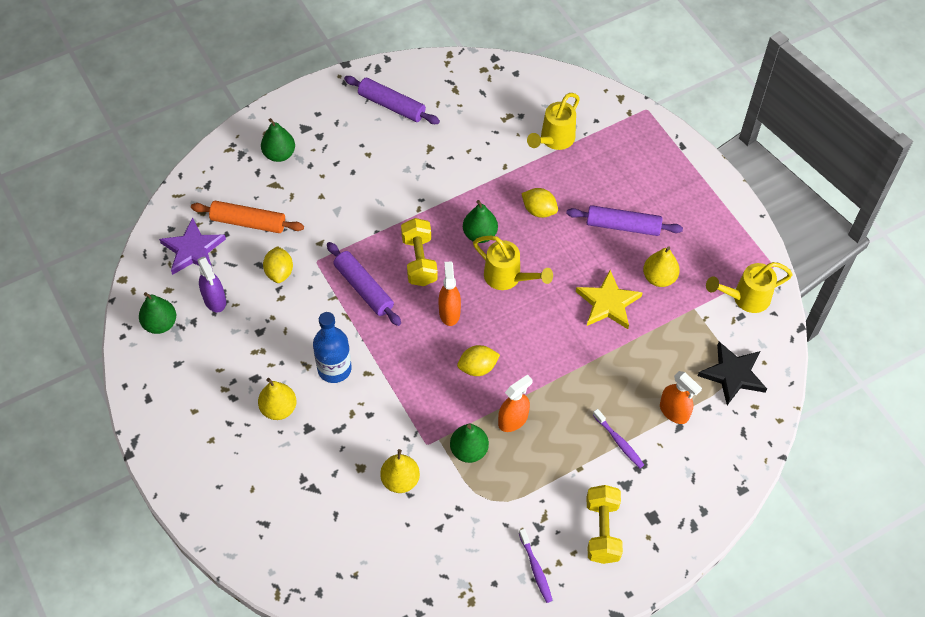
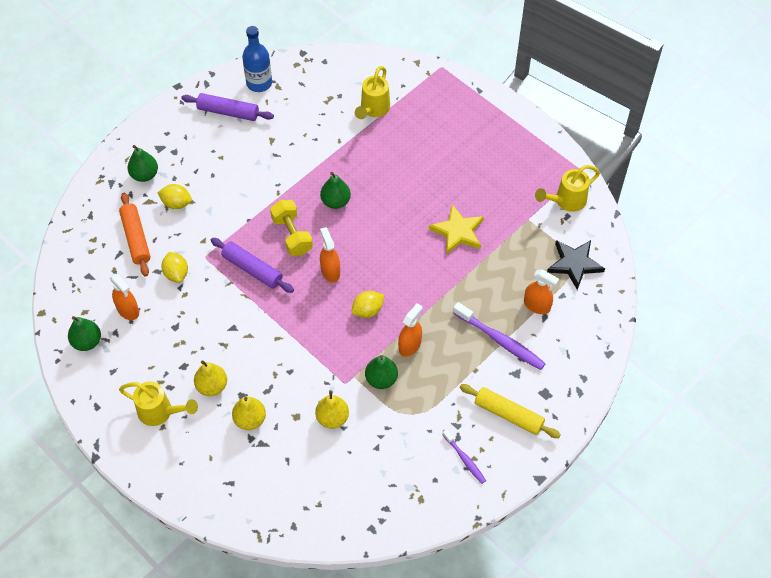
camera: 15 degrees left, 0 degrees up
(193, 250) = (95, 273): purple star -> none
(215, 300) = (128, 310): purple spray bottle -> orange spray bottle
(248, 222) = (136, 238): orange rolling pin -> orange rolling pin turned 75 degrees clockwise
(334, 369) = (248, 341): blue bottle -> blue bottle (259, 83)
(508, 278) = (370, 231): yellow watering can -> yellow watering can (160, 412)
(539, 210) = (378, 170): yellow lemon -> yellow lemon (176, 203)
(602, 531) = (508, 415): yellow dumbbell -> yellow rolling pin
(619, 442) = (500, 341): purple toothbrush -> purple toothbrush, size x1.74
(623, 226) = (451, 166): purple rolling pin -> none
(659, 278) = (492, 201): yellow pear -> yellow pear (250, 419)

